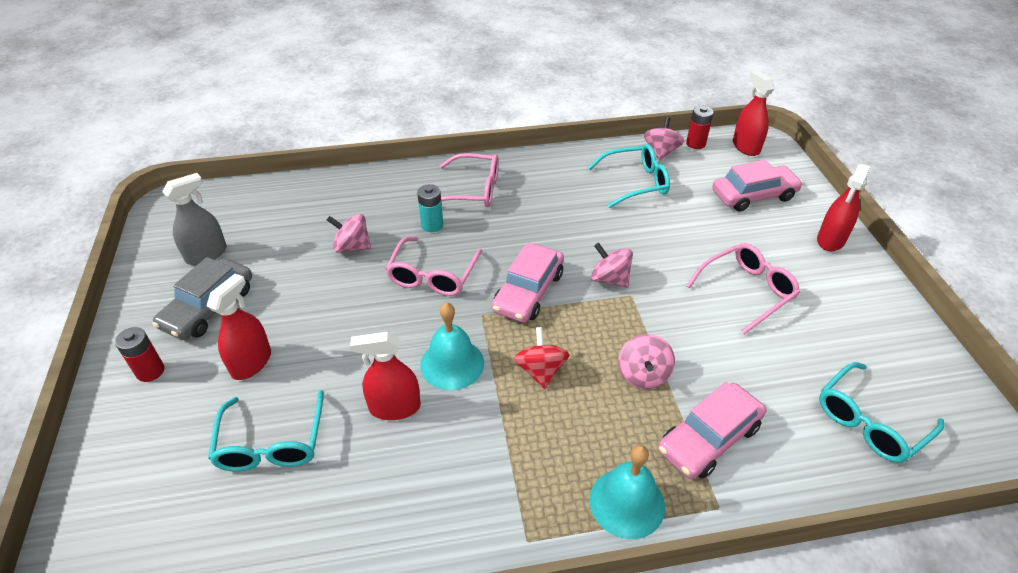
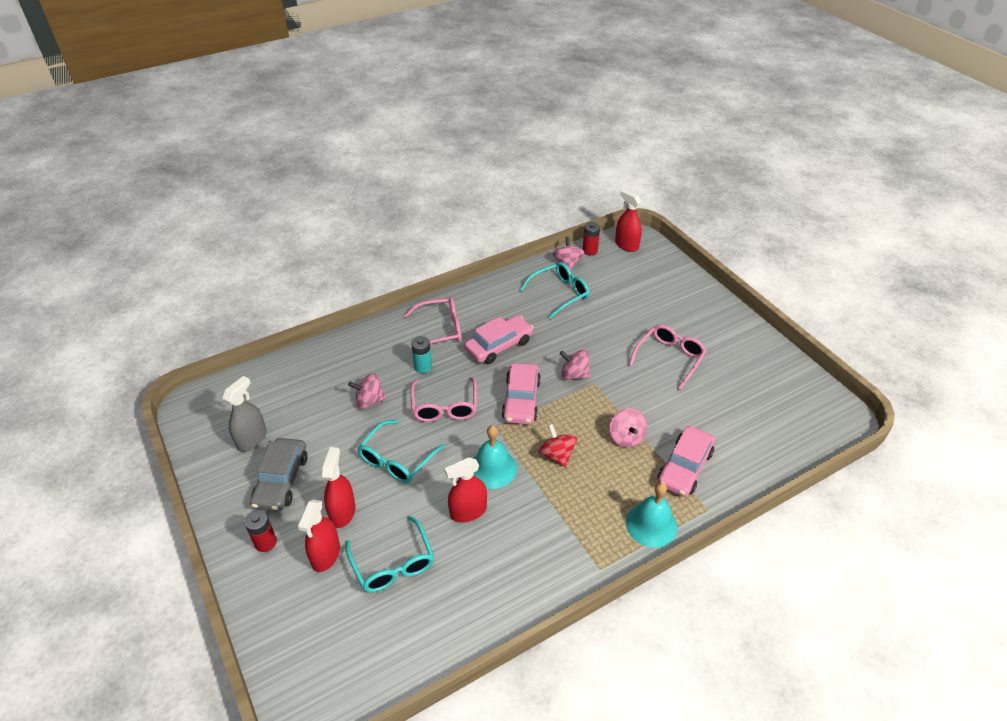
camera: 20 degrees left, 0 degrees up
(753, 195) = (646, 284): pink car -> pink car (499, 345)
(831, 240) = (710, 306): red spray bottle -> red spray bottle (326, 555)
(870, 422) = (775, 427): turquoise glasses -> turquoise glasses (397, 459)

